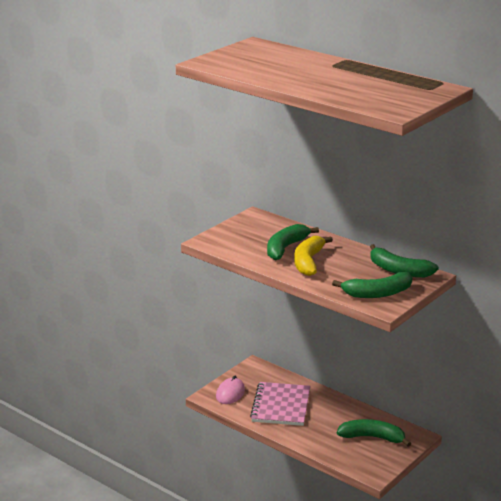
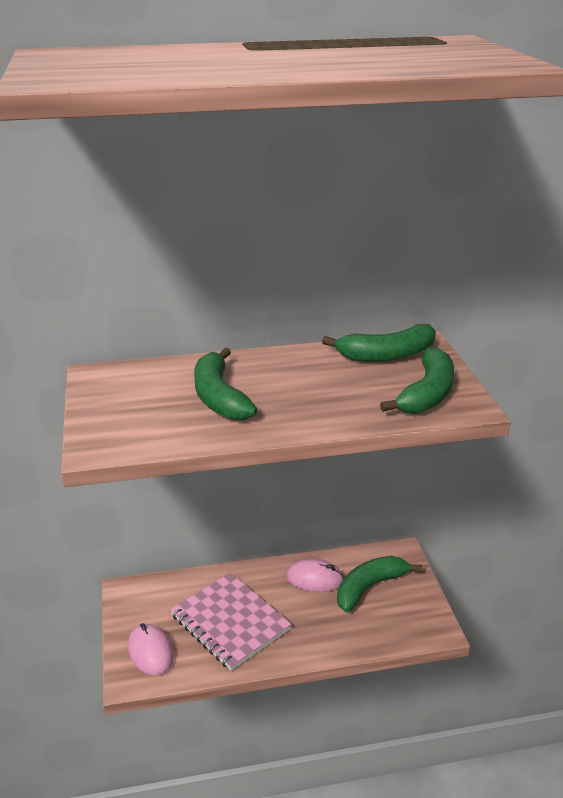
camera: 50 degrees left, 5 degrees up
(308, 262) = (281, 399): yellow banana -> none
(351, 416) = (315, 578): none -> pink mouse

